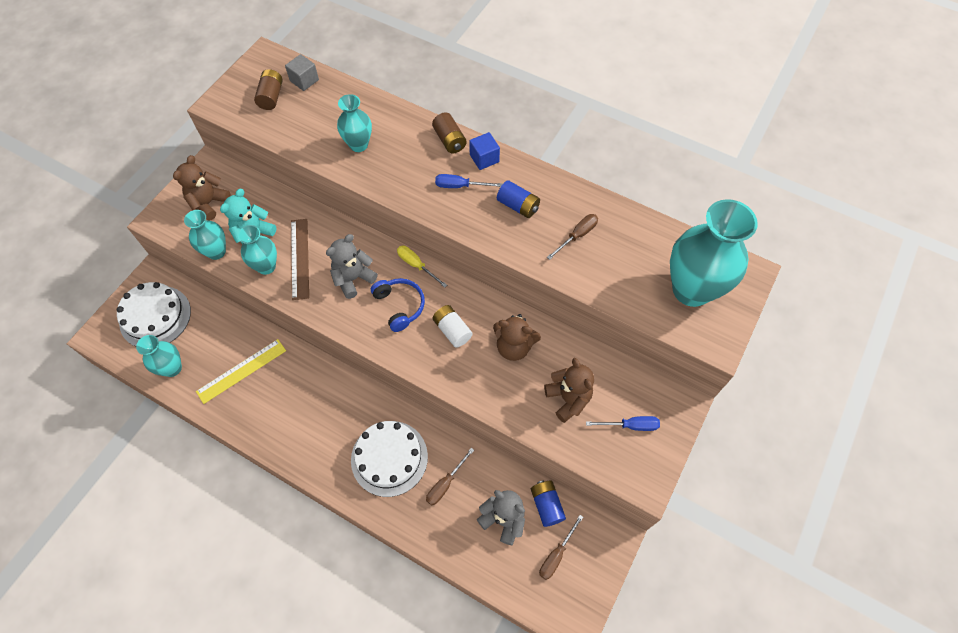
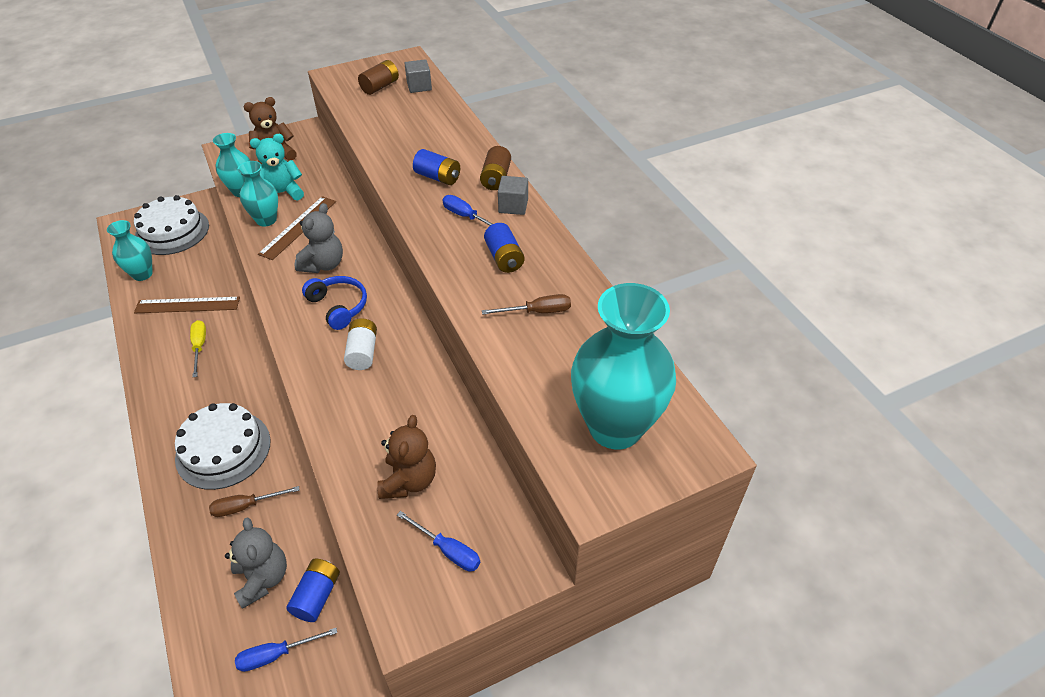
camera: 35 degrees right, 15 degrees down
(241, 371) = (187, 305): yellow ruler -> brown ruler
(353, 279) = (323, 264): grey teddy bear -> grey teddy bear turned 120 degrees clockwise
(358, 145) = (412, 147): turquoise vase -> none
(399, 306) = (338, 306): blue headphones -> blue headphones turned 45 degrees counterclockwise
(406, 162) = (438, 177): none -> blue battery
(416, 265) = (388, 282): yellow screwdriver -> yellow screwdriver (199, 347)
(484, 158) = (513, 206): blue cube -> grey cube
(514, 347) = (405, 400): brown teddy bear -> none
(556, 555) = (276, 654): brown screwdriver -> blue screwdriver

